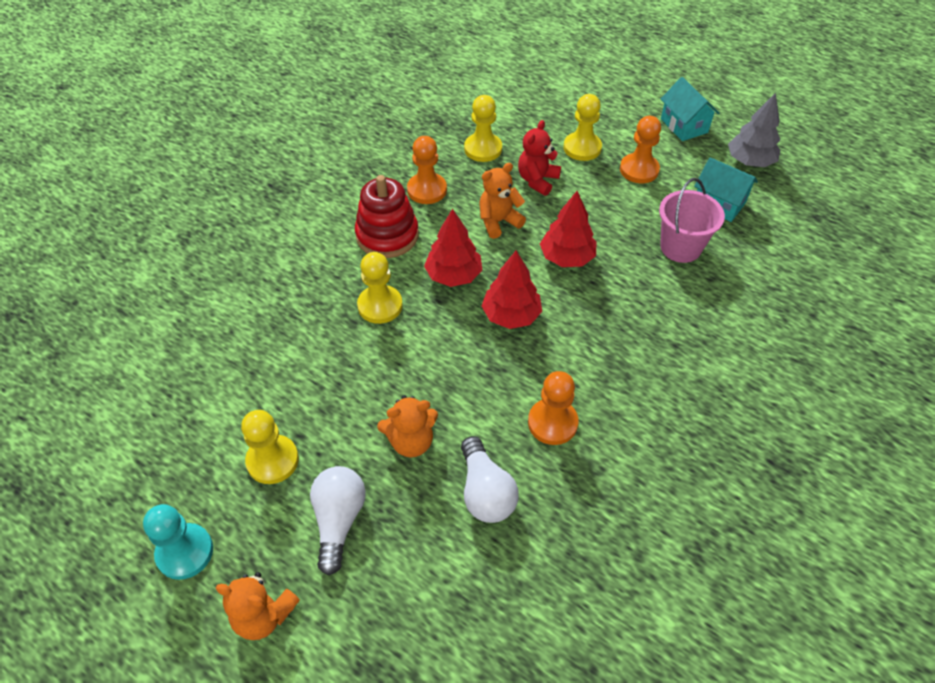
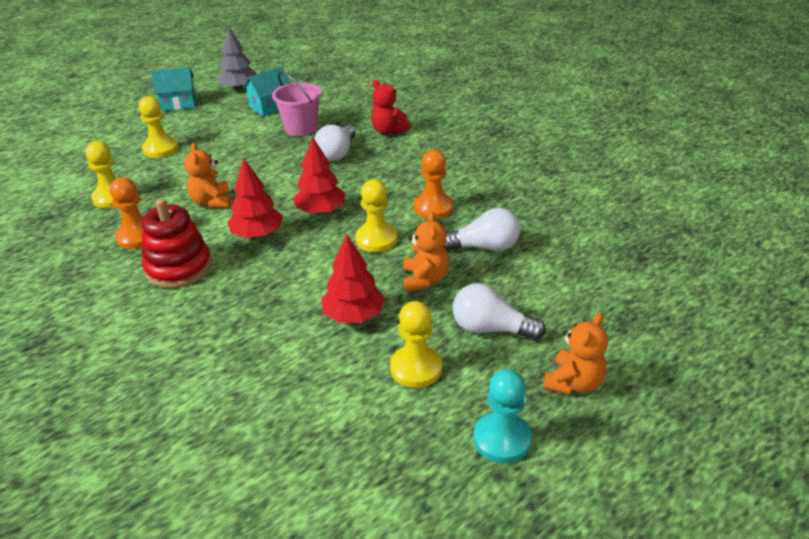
camera: 75 degrees left, 15 degrees down
(380, 306) = (266, 281): yellow pawn -> yellow pawn (376, 239)
(537, 180) = (179, 176): red teddy bear -> red teddy bear (388, 131)
(567, 257) = (277, 176): red tree -> red tree (353, 315)
(638, 297) = (337, 153): none -> white light bulb
(639, 170) = (209, 130): orange pawn -> none

